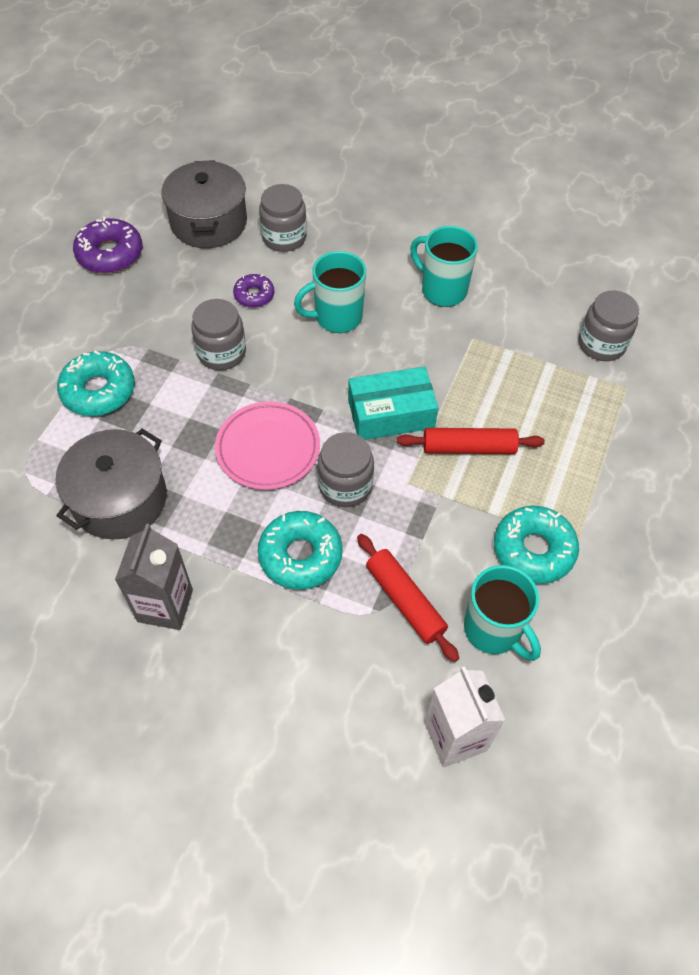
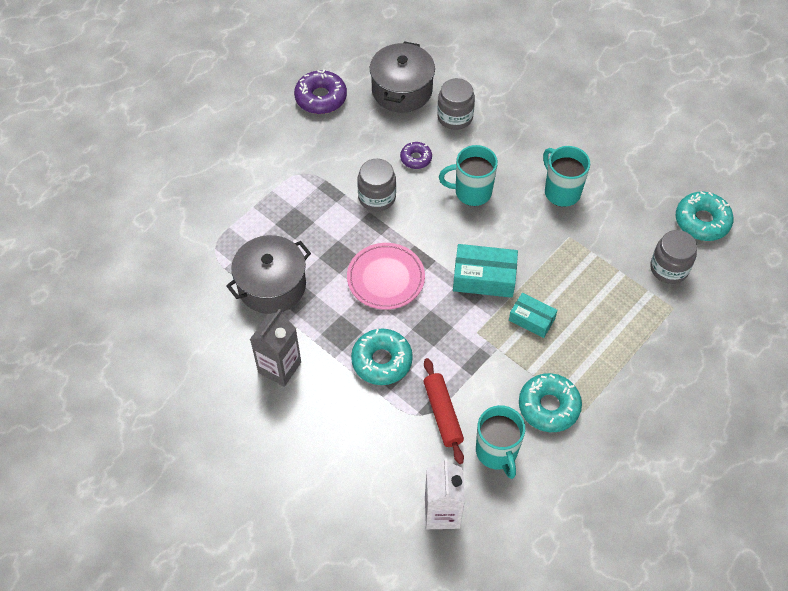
camera: 20 degrees right, 0 degrees up
(98, 391) = (281, 202): turquoise donut -> turquoise donut (702, 221)
(345, 485) = (431, 321): grey jar -> none
(468, 448) = (531, 319): red rolling pin -> turquoise box

